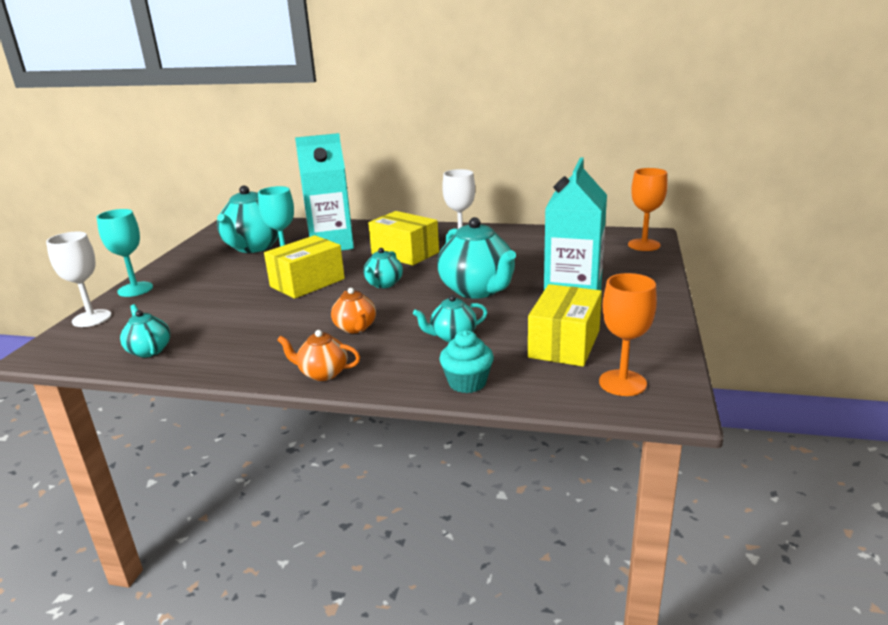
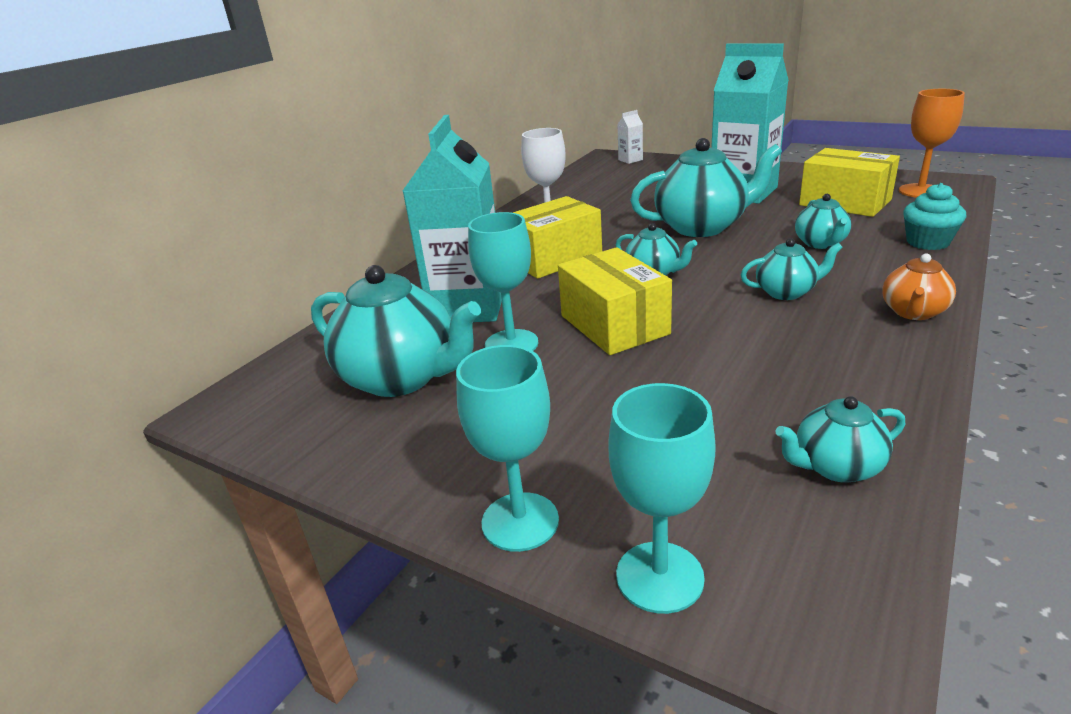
camera: 70 degrees left, 5 degrees up
(92, 318) = (659, 577): white goblet -> turquoise goblet
(355, 328) = (786, 292): orange teapot -> turquoise teapot
(644, 245) = (630, 160): orange goblet -> white carton

